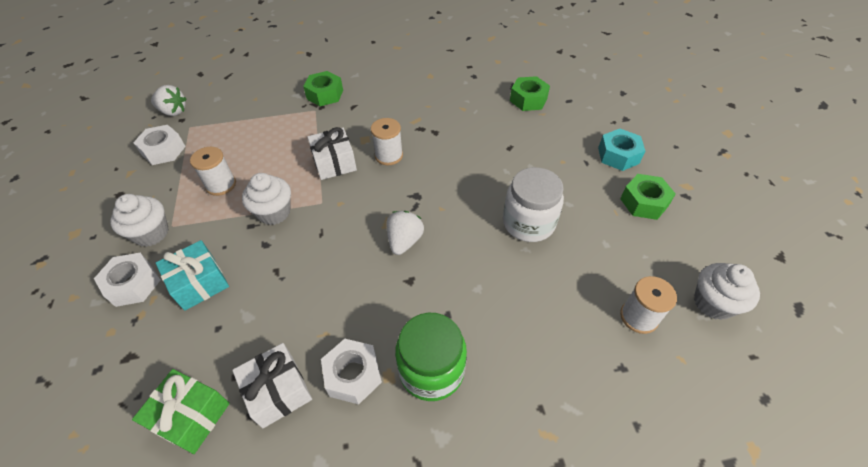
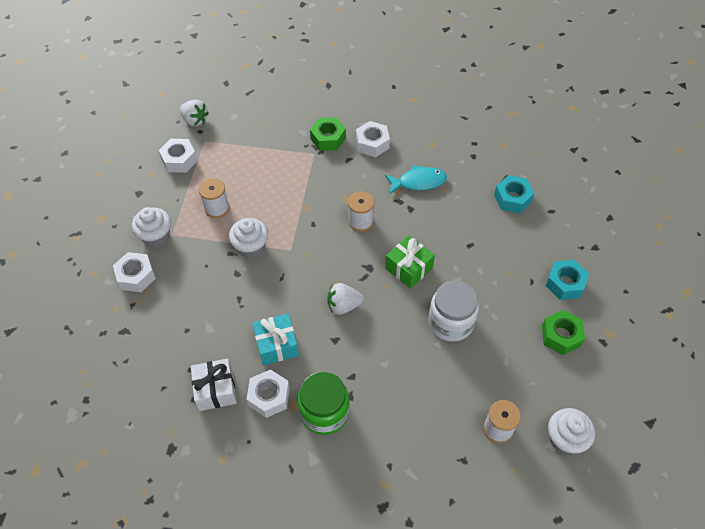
camera: 20 degrees right, 5 degrees up
(191, 416) = (156, 387): green gift -> green gift (409, 268)
(199, 283) = (182, 290): turquoise gift -> turquoise gift (277, 345)
(334, 163) = (313, 214): white gift -> none
(372, 88) = (372, 143): none -> white nut
(404, 241) = (343, 305): white strawberry -> white strawberry turned 135 degrees counterclockwise
(432, 108) = (418, 182): none -> turquoise fish
(528, 99) = (512, 198): green nut -> turquoise nut

